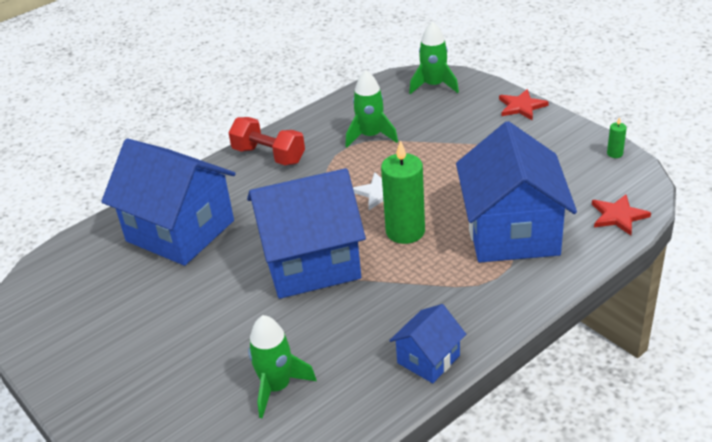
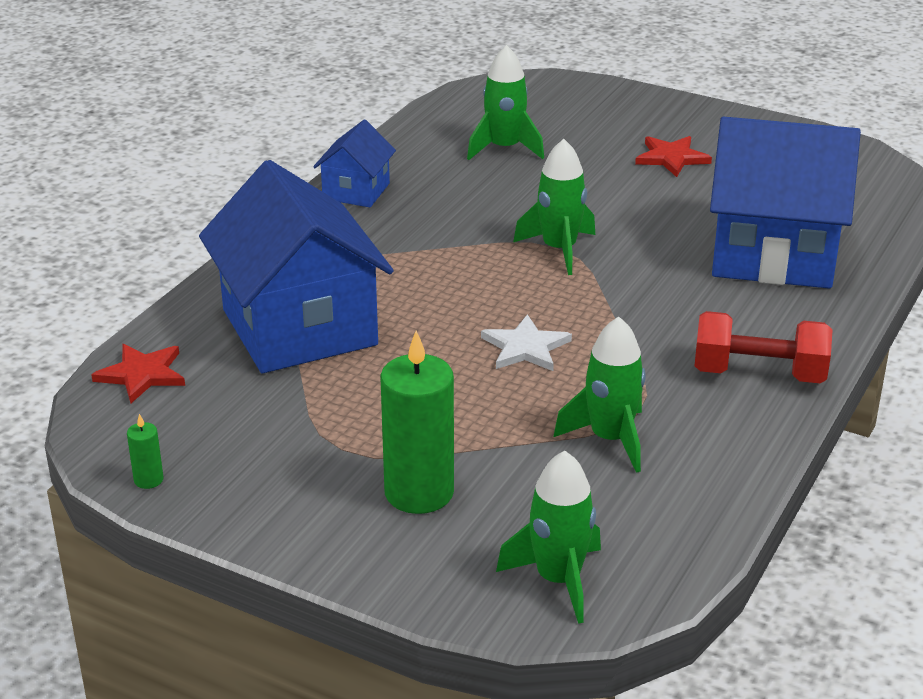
camera: 155 degrees right, 5 degrees down
(311, 262) = (559, 249): blue house -> green rocket
(405, 231) = (455, 303): green candle -> green candle (419, 492)
(521, 106) = (347, 556): red star -> red star (671, 158)

